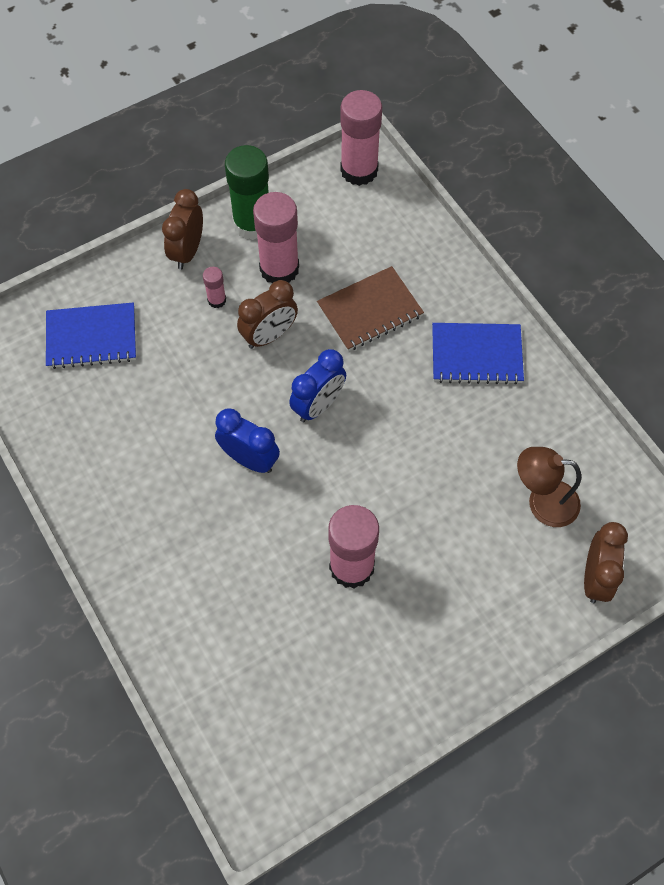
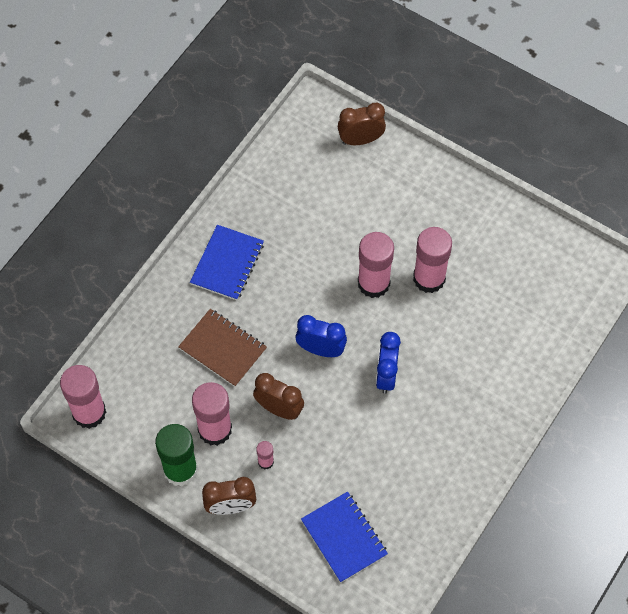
camera: 115 degrees left, 0 degrees up
(376, 499) = (373, 283): none -> pink glue stick
(476, 355) = (227, 264): blue notebook -> blue notebook turned 45 degrees clockwise
(542, 502) = (323, 185): brown lamp -> none

